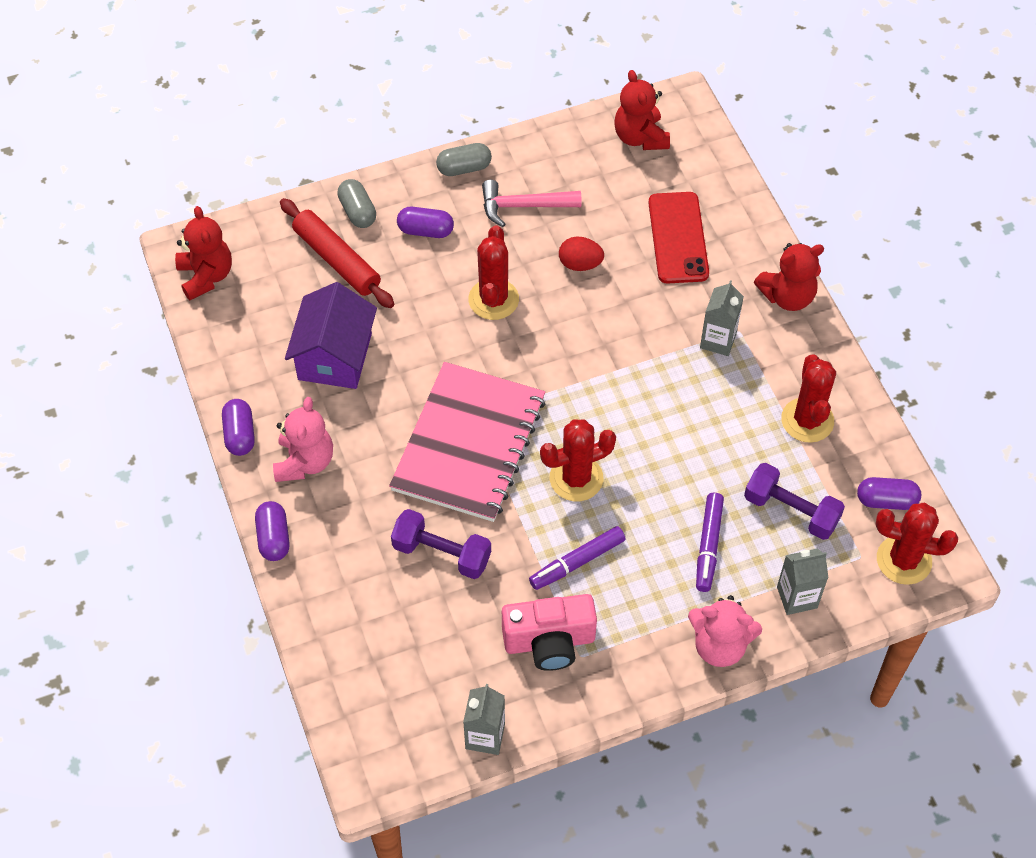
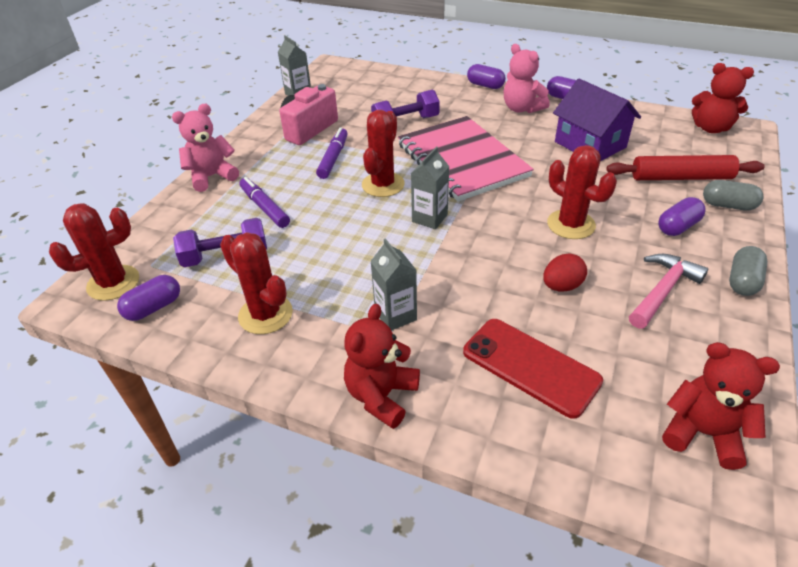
camera: 135 degrees right, 15 degrees down
(797, 597) = (181, 220): grey carton -> grey carton (429, 218)

